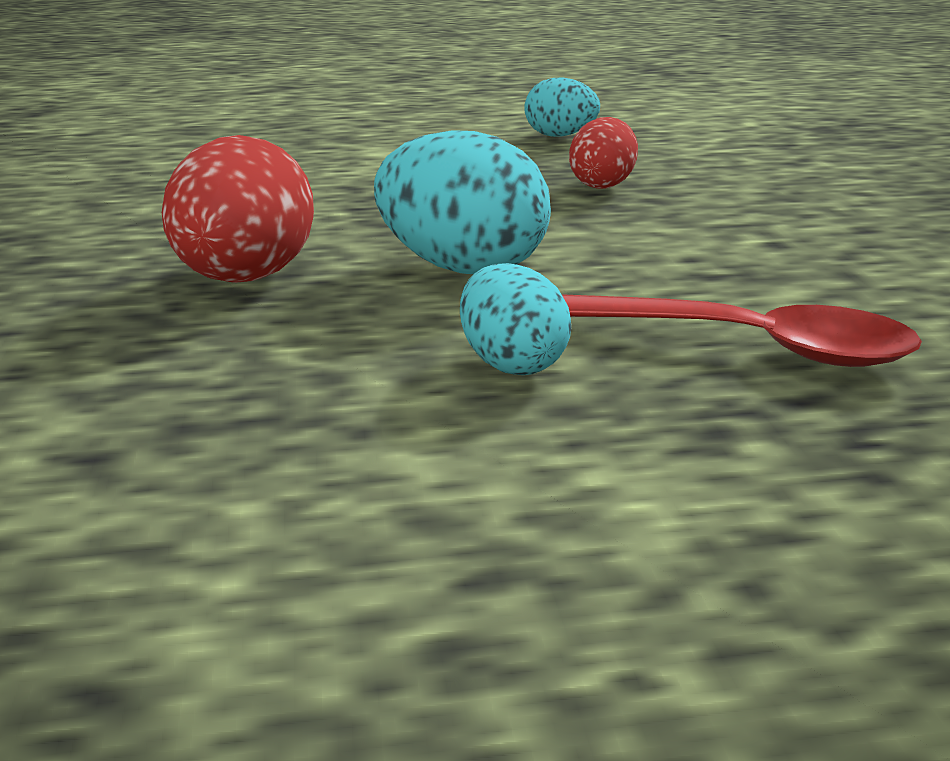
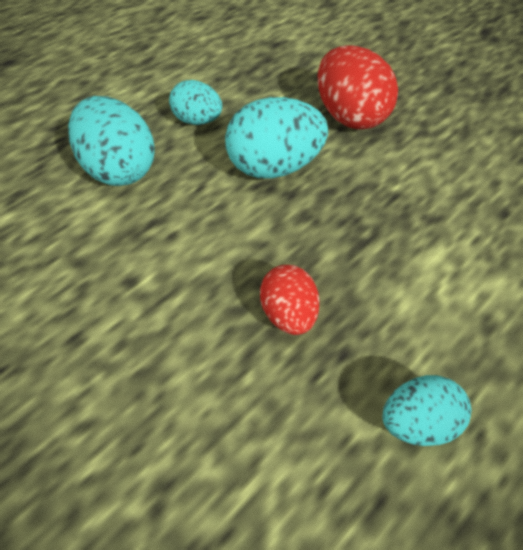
camera: 145 degrees right, 25 degrees up
(734, 344) = (120, 169): red spoon -> turquoise egg

